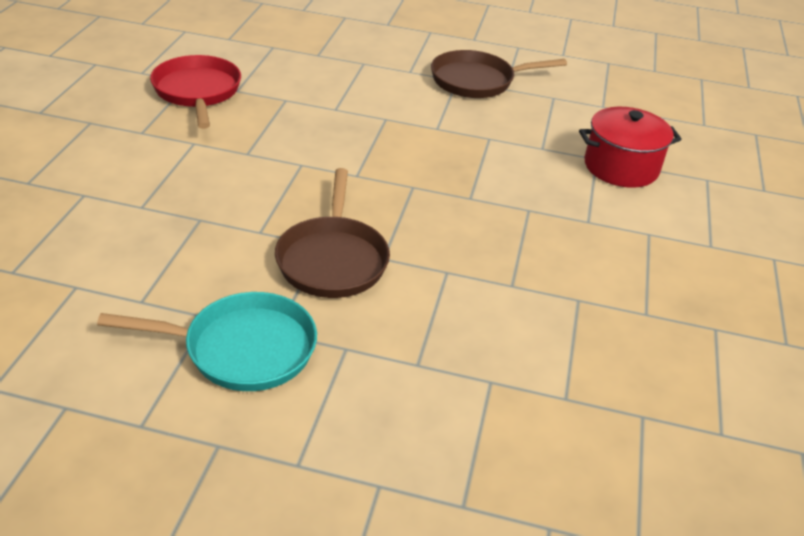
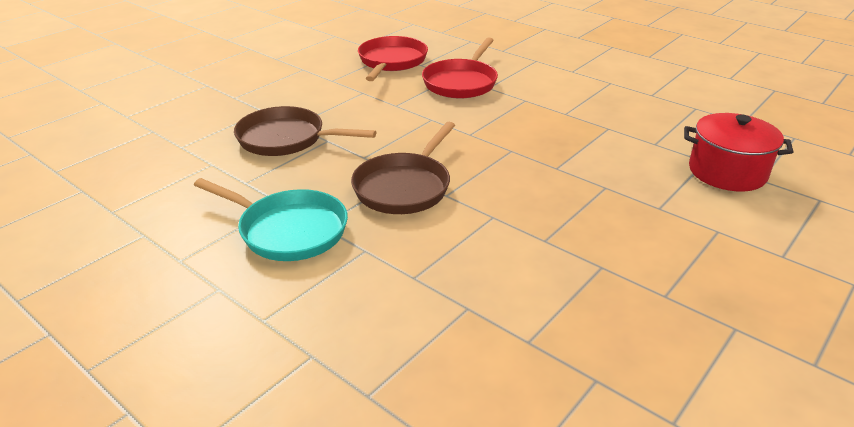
camera: 30 degrees right, 5 degrees down
(301, 107) = (461, 82): none -> red pan
(477, 81) = (629, 86): brown pan -> brown pan (287, 139)

